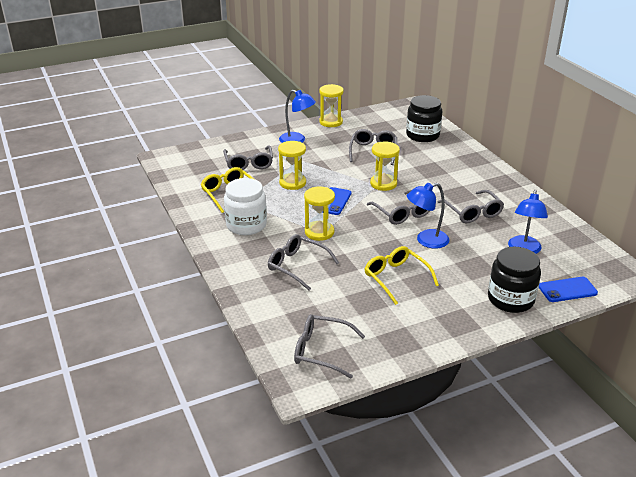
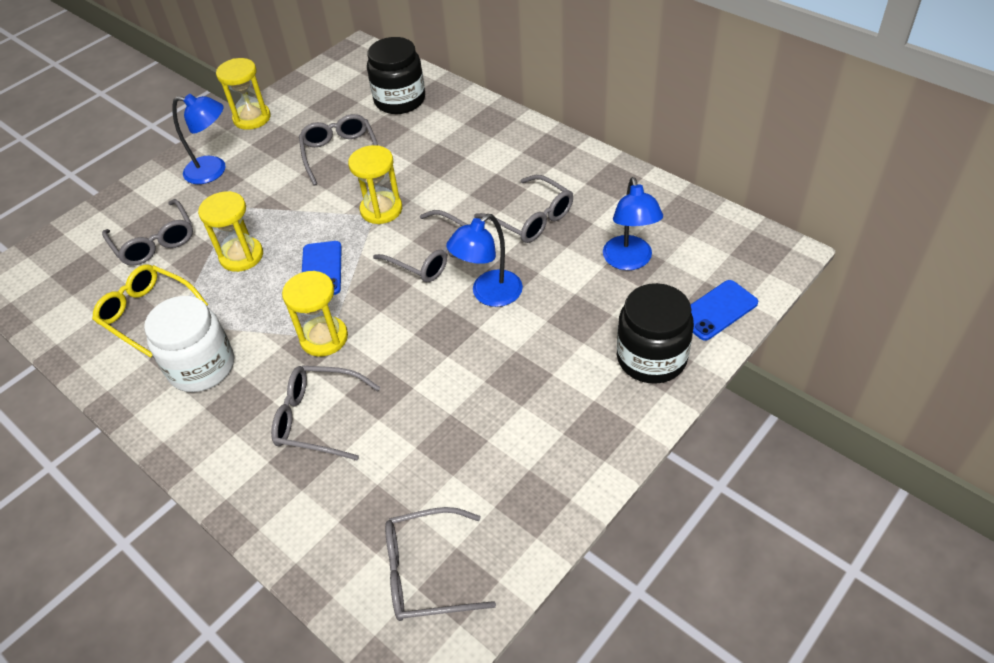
camera: 20 degrees left, 15 degrees up
(396, 278) = (476, 382): yellow glasses -> none

